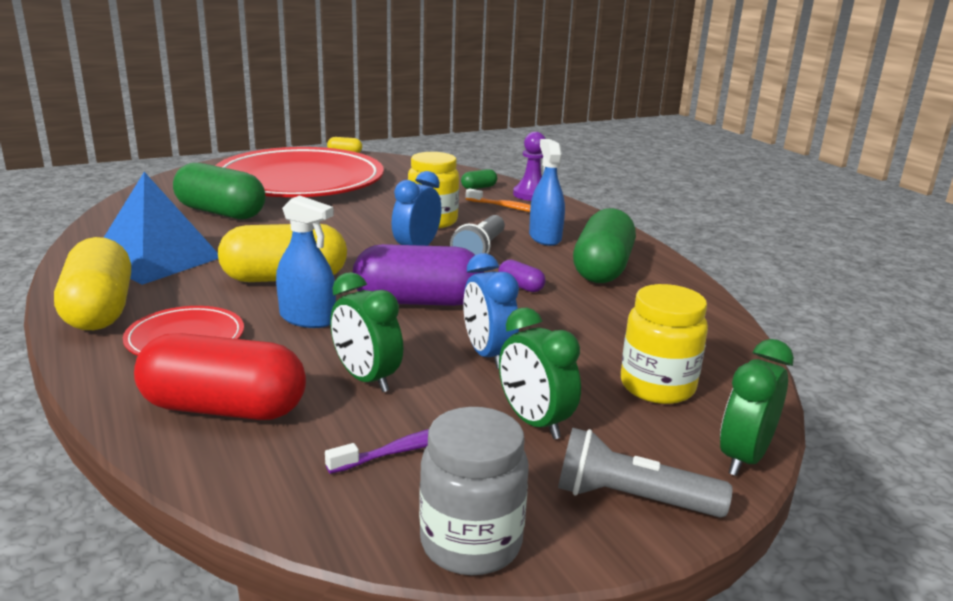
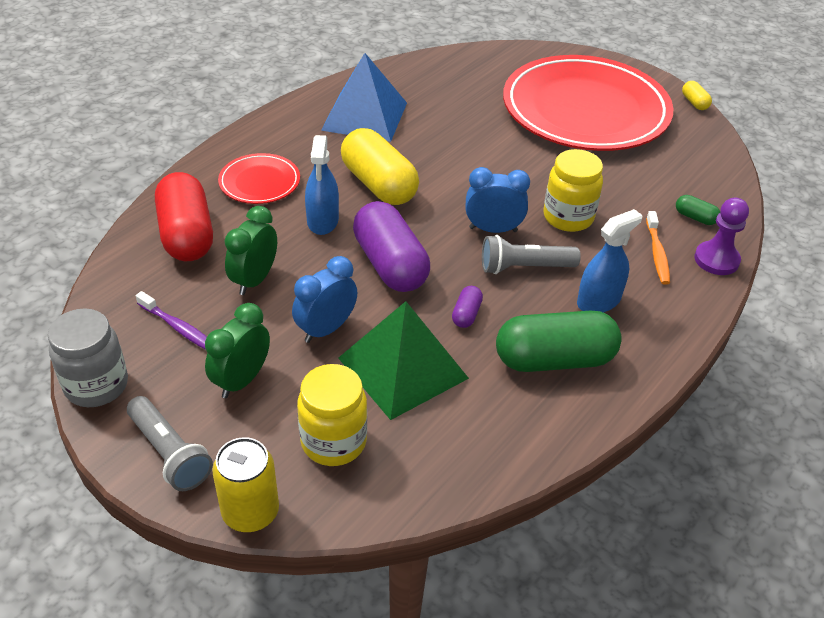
camera: 65 degrees right, 20 degrees up
(99, 310) = (274, 132): yellow capsule -> none
(220, 212) = (472, 104): green capsule -> none
(573, 330) = (403, 368): none -> green pyramid
(632, 499) = (169, 453): grey flashlight -> grey flashlight turned 150 degrees clockwise
(743, 457) = (250, 512): green clock -> yellow can

